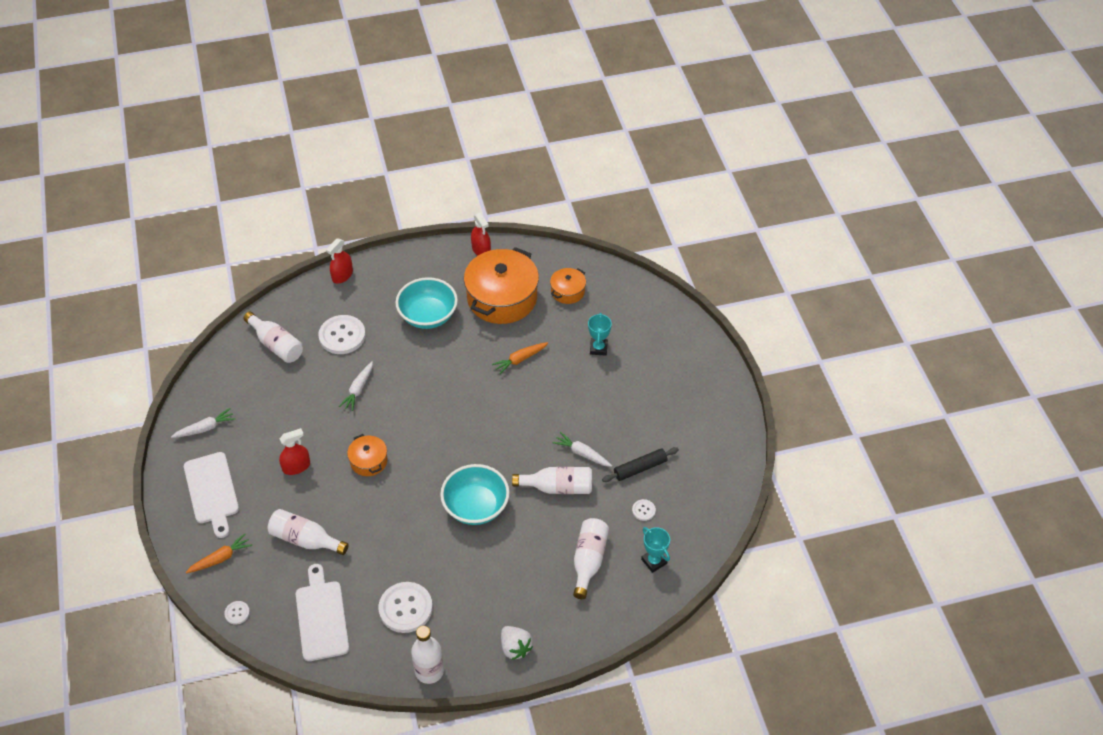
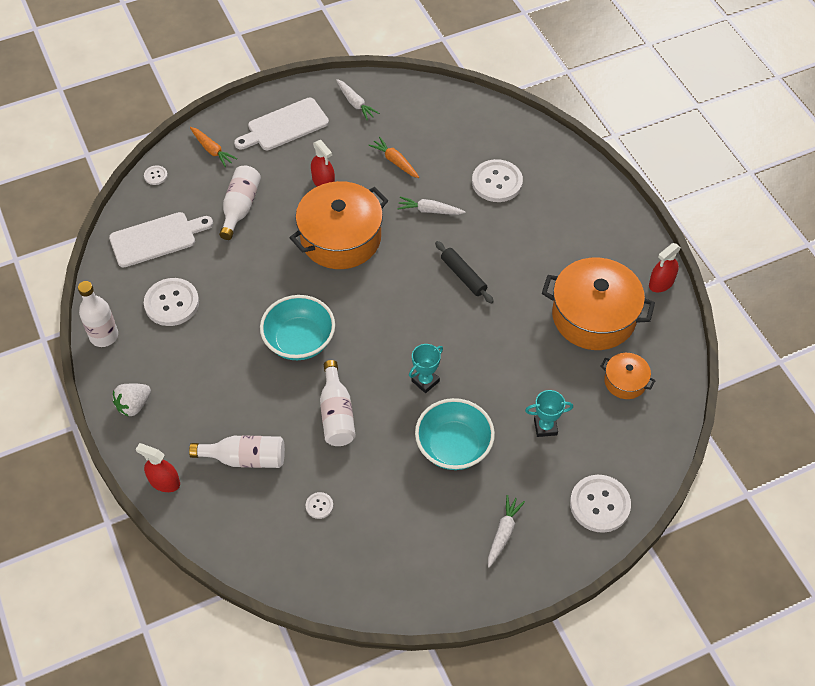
camera: 80 degrees right, 5 degrees up
(276, 345) = (470, 132): white bottle -> none
(342, 275) = (580, 164): red spray bottle -> red spray bottle (164, 482)
(369, 461) = (340, 238): orange pot -> orange pot, size x2.06
(428, 316) = (546, 251): turquoise bowl -> turquoise bowl (453, 447)
(520, 360) = (507, 349): orange carrot -> orange carrot (395, 161)
(582, 453) = (387, 431): white carrot -> white carrot (503, 533)
(640, 468) = (377, 495): black rolling pin -> black rolling pin (463, 276)
(654, 561) = (252, 525): turquoise trophy -> turquoise trophy (425, 381)
(671, 328) = (599, 504): none -> white button

